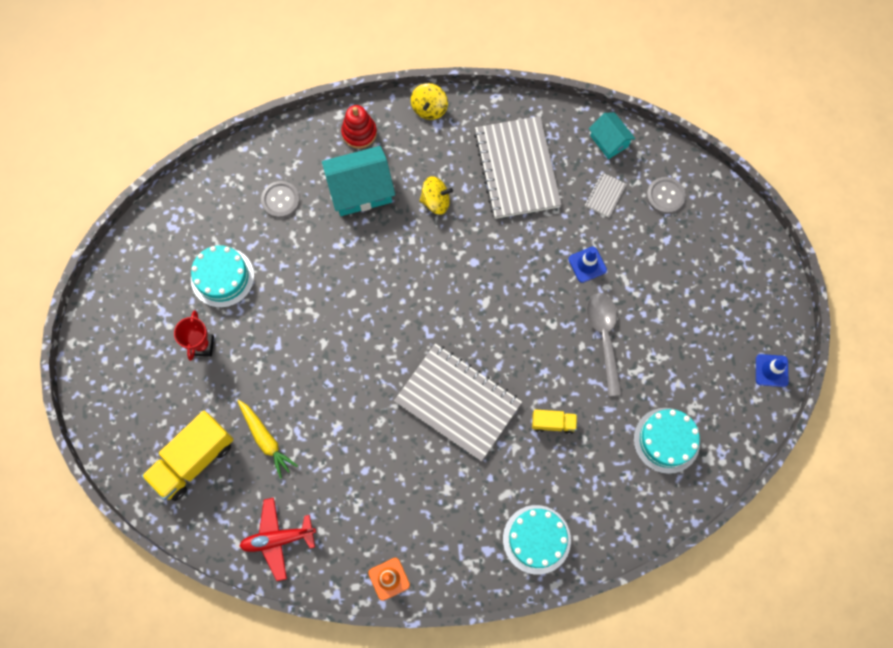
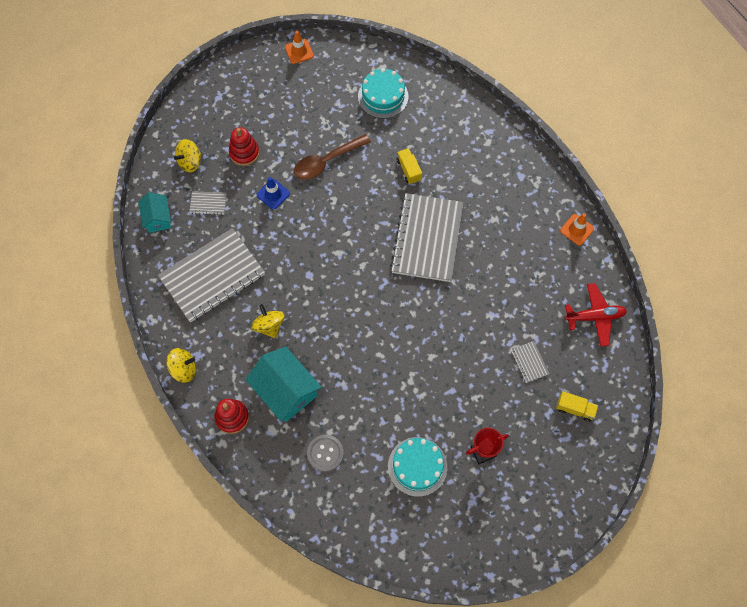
camera: 115 degrees left, 5 degrees down
(193, 460) = (575, 409): yellow truck -> yellow truck, size x0.50
(266, 439) = (529, 362): yellow carrot -> grey notebook
(278, 539) = (594, 317): red plane -> red plane turned 60 degrees counterclockwise
(536, 539) = (496, 149): turquoise cake -> none
(604, 338) = (327, 161): grey spoon -> brown spoon
(609, 141) = (158, 218): turquoise house -> turquoise house turned 45 degrees counterclockwise
(653, 255) = (244, 153): none -> red stacking toy
(665, 196) = (190, 162): grey button -> yellow spinning top
(771, 370) = (299, 51): blue traffic cone -> orange traffic cone

